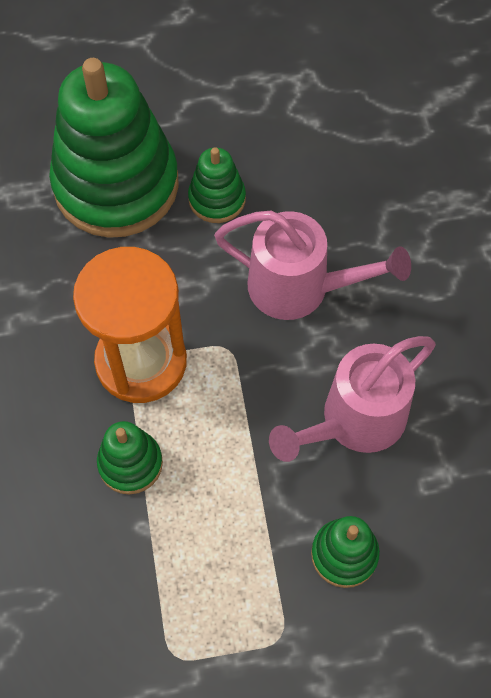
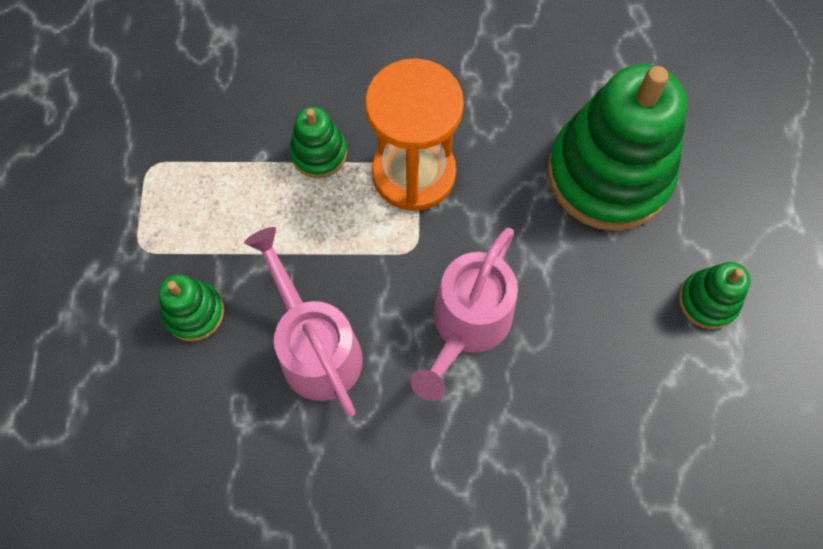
camera: 100 degrees right, 5 degrees up
(217, 199) = (581, 264): green stacking toy -> green stacking toy (708, 301)

